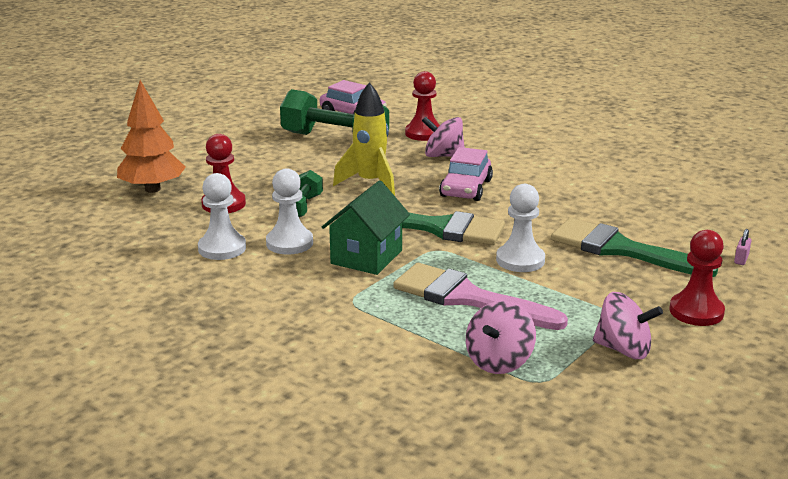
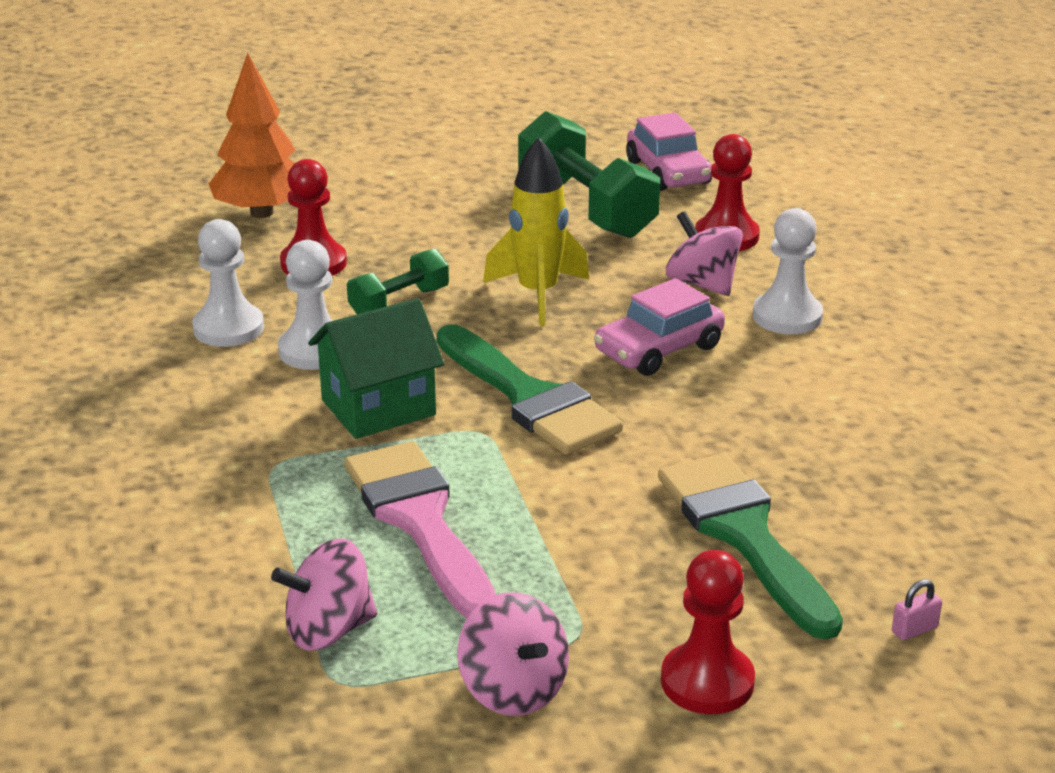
camera: 35 degrees right, 5 degrees up
(520, 260) = (571, 493): white pawn -> white pawn (787, 316)

